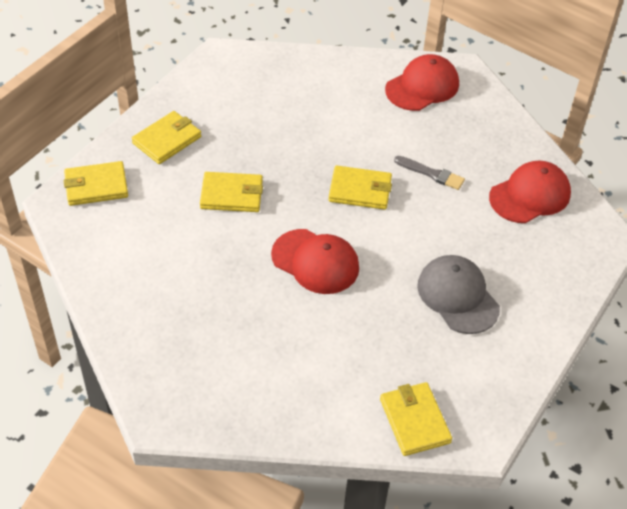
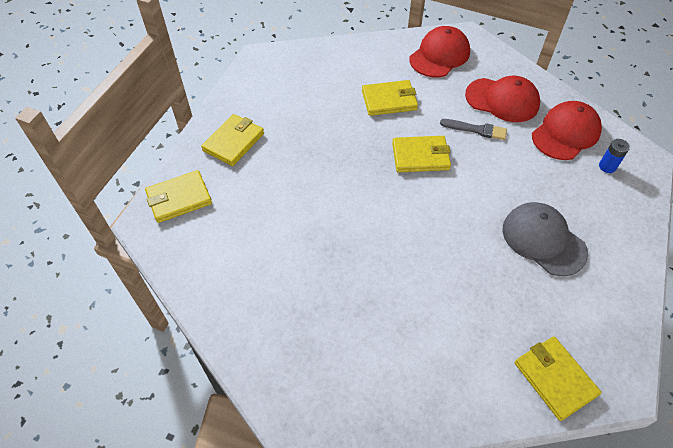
camera: 10 degrees left, 5 degrees up
(232, 195) = (308, 182): yellow wallet -> yellow wallet (389, 100)
(315, 262) = (404, 232): red cap -> red cap (502, 100)
(560, 238) = (607, 166): none -> blue battery

